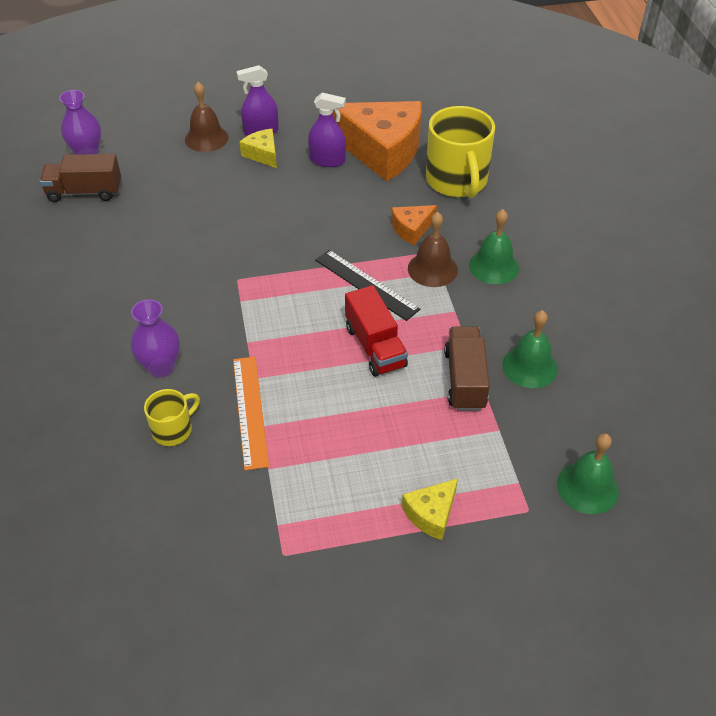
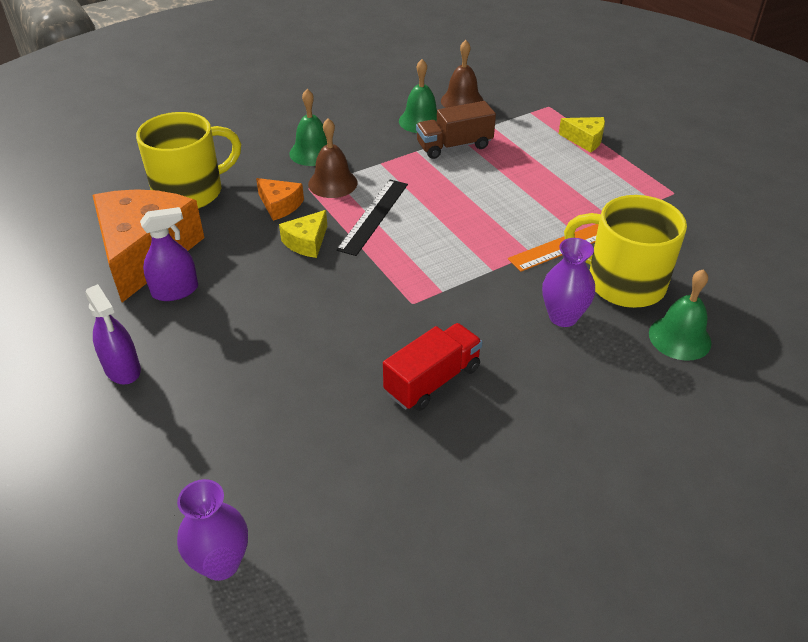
camera: 110 degrees left, 5 degrees down
(85, 192) = (318, 519): brown truck -> none
(173, 429) = (623, 283): yellow mug -> yellow mug, size x1.97
(206, 138) = (148, 423): brown bell -> brown bell (462, 101)
(262, 154) = (175, 351): yellow cheese -> yellow cheese (307, 242)
(327, 160) = (175, 291): purple spray bottle -> purple spray bottle turned 75 degrees clockwise
(375, 346) = (448, 195): red truck -> red truck (433, 380)
(587, 487) = (513, 88): green bell -> green bell (679, 338)

